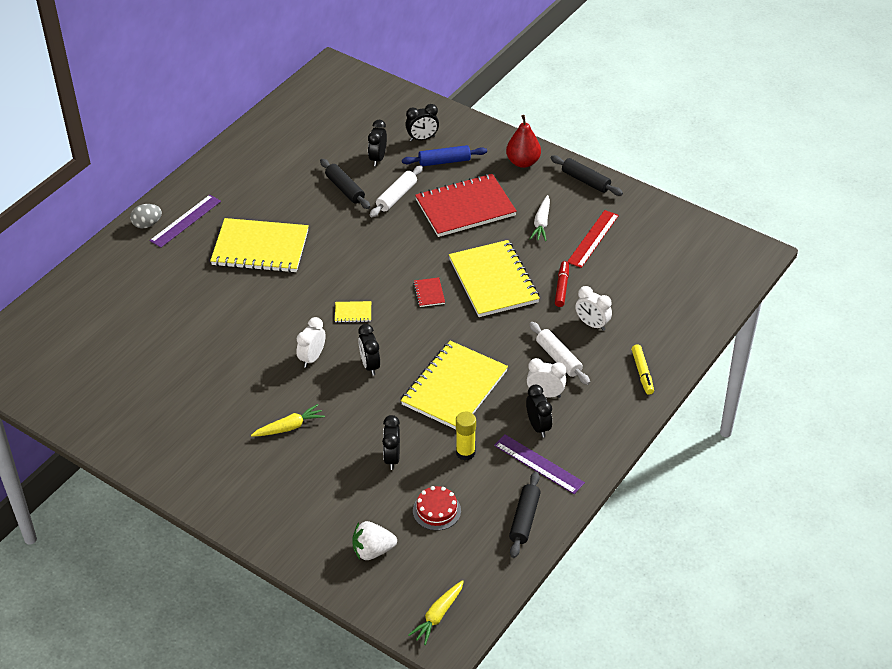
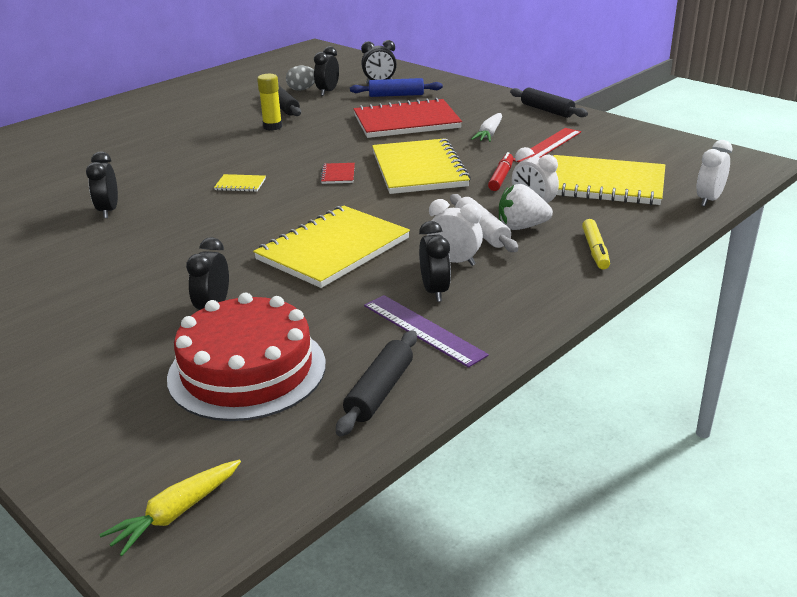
camera: 10 degrees right, 15 degrees down
(147, 224) = (65, 120): grey egg -> grey egg (302, 89)
(185, 221) = (105, 119): purple ruler -> none
(260, 248) = (169, 138): yellow notebook -> yellow notebook (604, 183)
(289, 427) = (97, 271): yellow carrot -> none
(312, 358) = (168, 215): white clock -> white clock (709, 200)
(370, 365) = (235, 225): black clock -> black clock (108, 211)
(372, 551) = (121, 411): white strawberry -> white strawberry (521, 227)
(396, 196) = (335, 113): white rolling pin -> none
(436, 510) = (247, 370): red cake -> red cake, size x2.05
(465, 453) = (320, 310): yellow glue stick -> yellow glue stick (272, 127)
(523, 162) = (480, 98): red pear -> none

